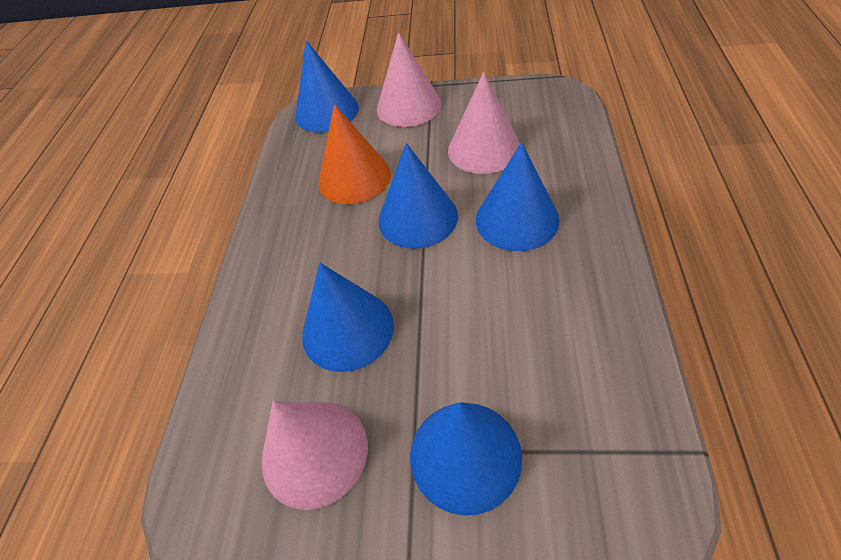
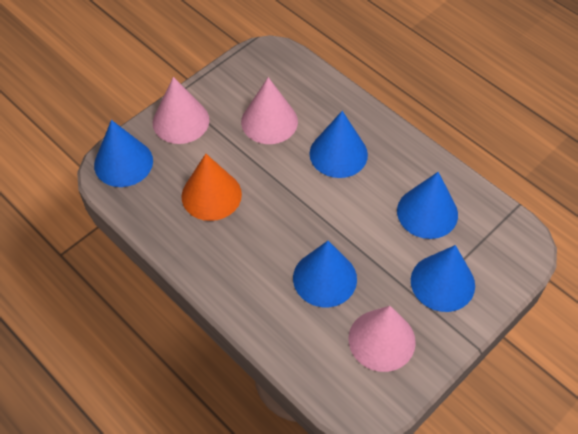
camera: 55 degrees left, 5 degrees up
(417, 217) = (284, 191): blue cone -> blue cone (427, 212)

